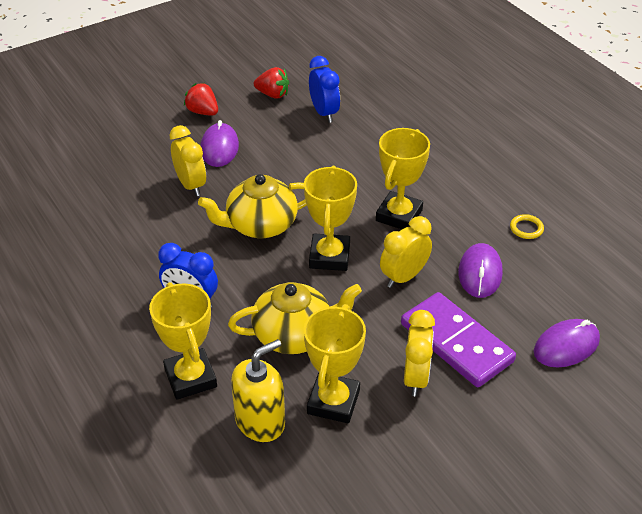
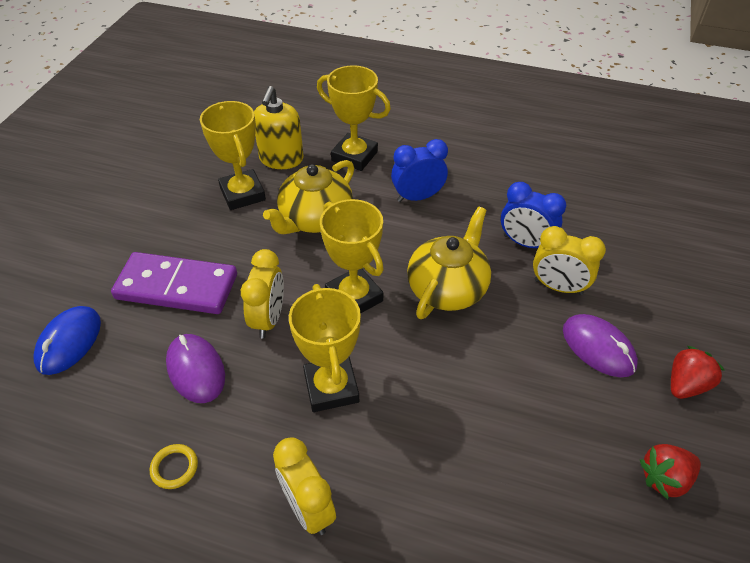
camera: 140 degrees right, 5 degrees up
(203, 112) = (686, 385): red strawberry -> red strawberry turned 45 degrees counterclockwise
(324, 113) = (570, 493): blue clock -> blue clock (525, 243)
(416, 378) = (193, 241): yellow clock -> yellow clock (308, 508)
(566, 346) = (69, 342): purple mouse -> blue mouse

